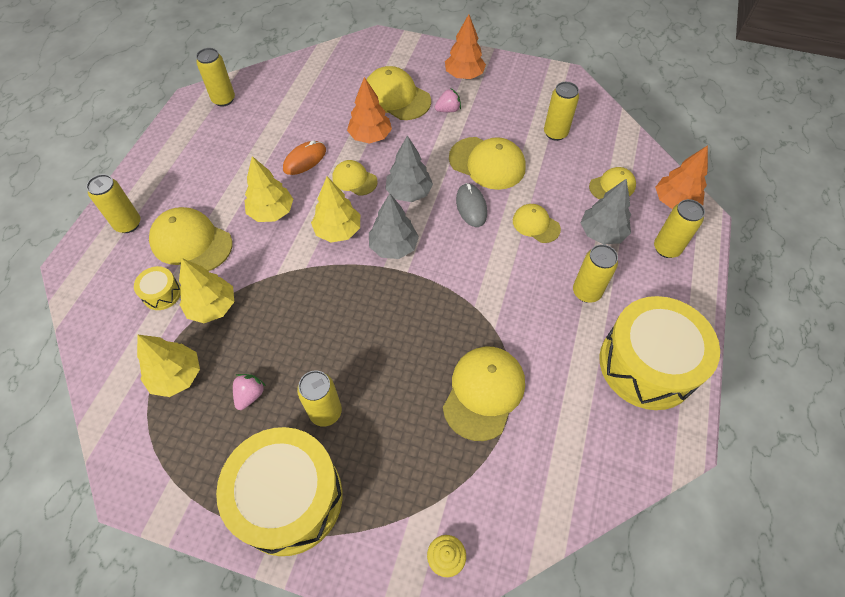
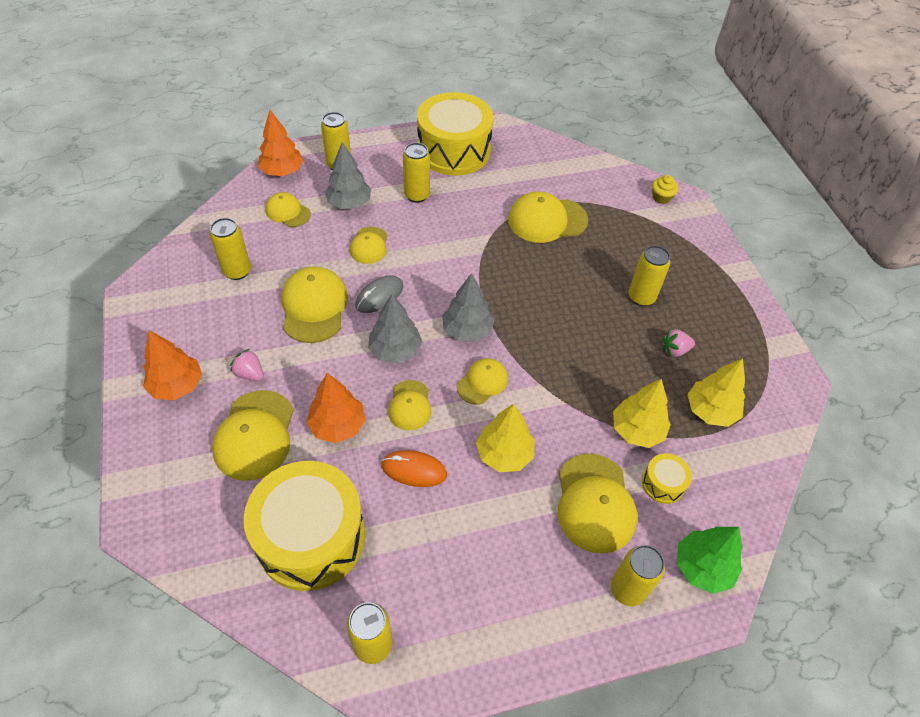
camera: 125 degrees left, 5 degrees down
(94, 275) = (702, 567): none -> green tree
(289, 498) = (709, 285): yellow drum -> yellow drum (311, 537)
(338, 231) = (482, 382): yellow tree -> yellow cap

